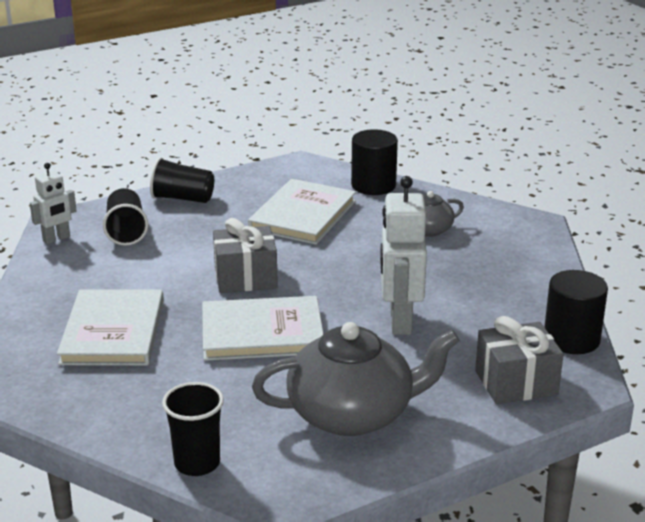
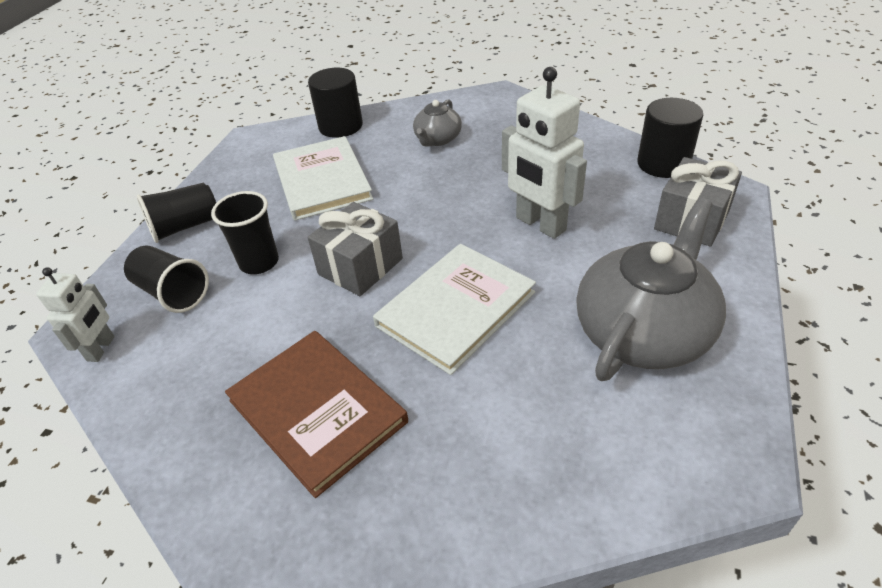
camera: 40 degrees left, 15 degrees up
(113, 331) = (317, 411): white book -> brown book
(197, 463) = (617, 494): black cup -> black cup (259, 262)

